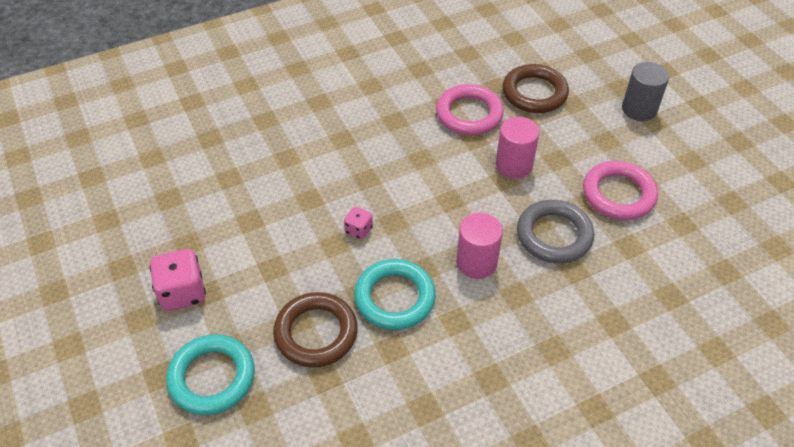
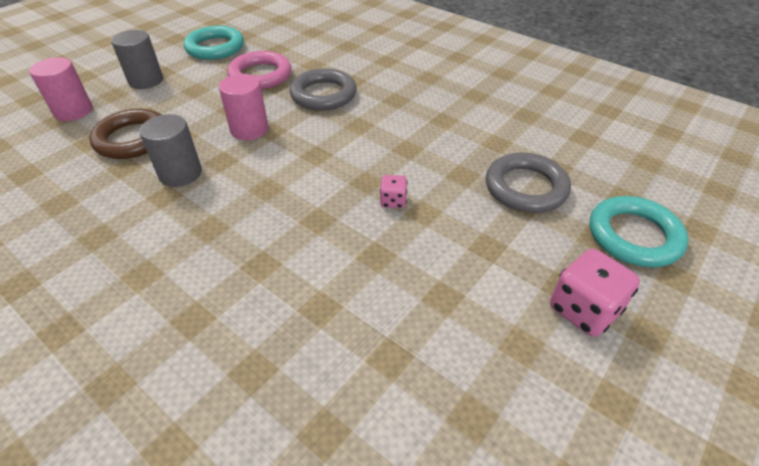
camera: 115 degrees left, 5 degrees down
(316, 333) = (525, 188): brown ring -> grey ring
(394, 298) = (450, 155): turquoise ring -> turquoise ring (215, 48)
(469, 114) = (180, 174): pink ring -> grey cylinder
(476, 262) = (379, 123): pink cylinder -> pink cylinder (73, 111)

